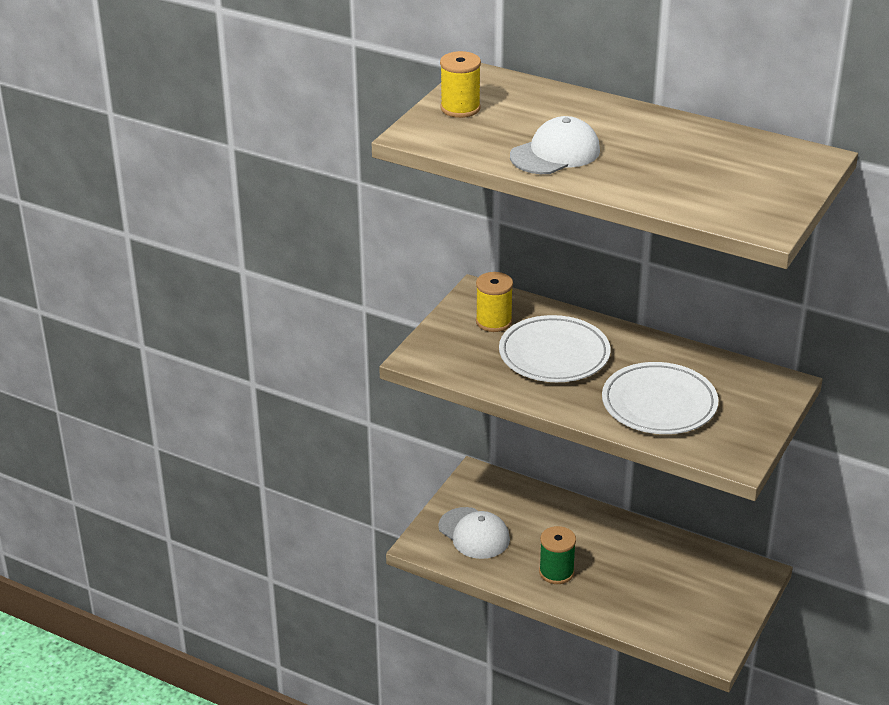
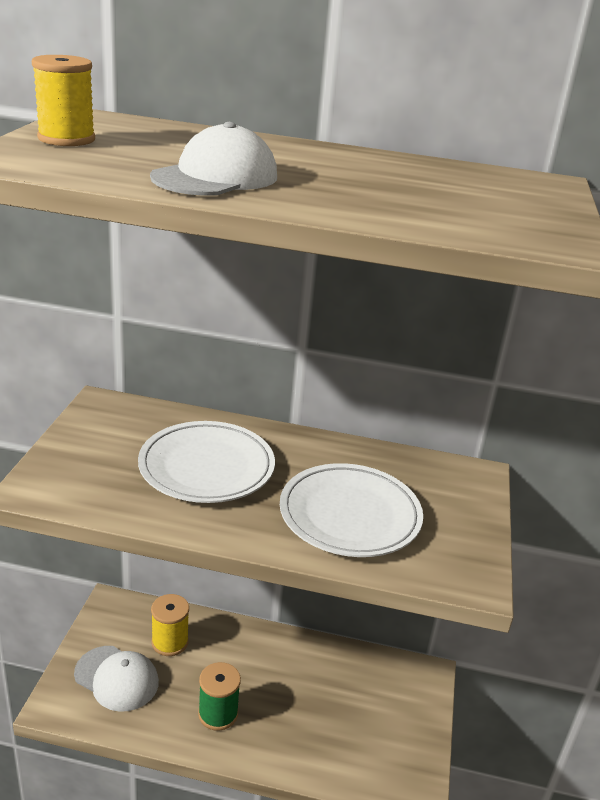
camera: 20 degrees left, 5 degrees down
(494, 322) = (125, 435): yellow spool -> yellow spool (170, 642)

